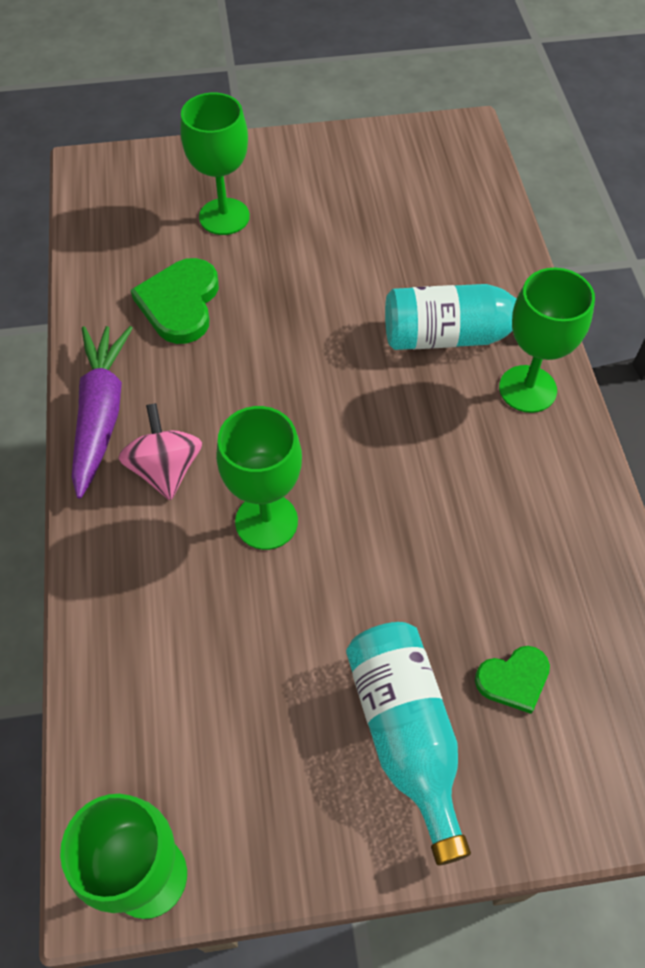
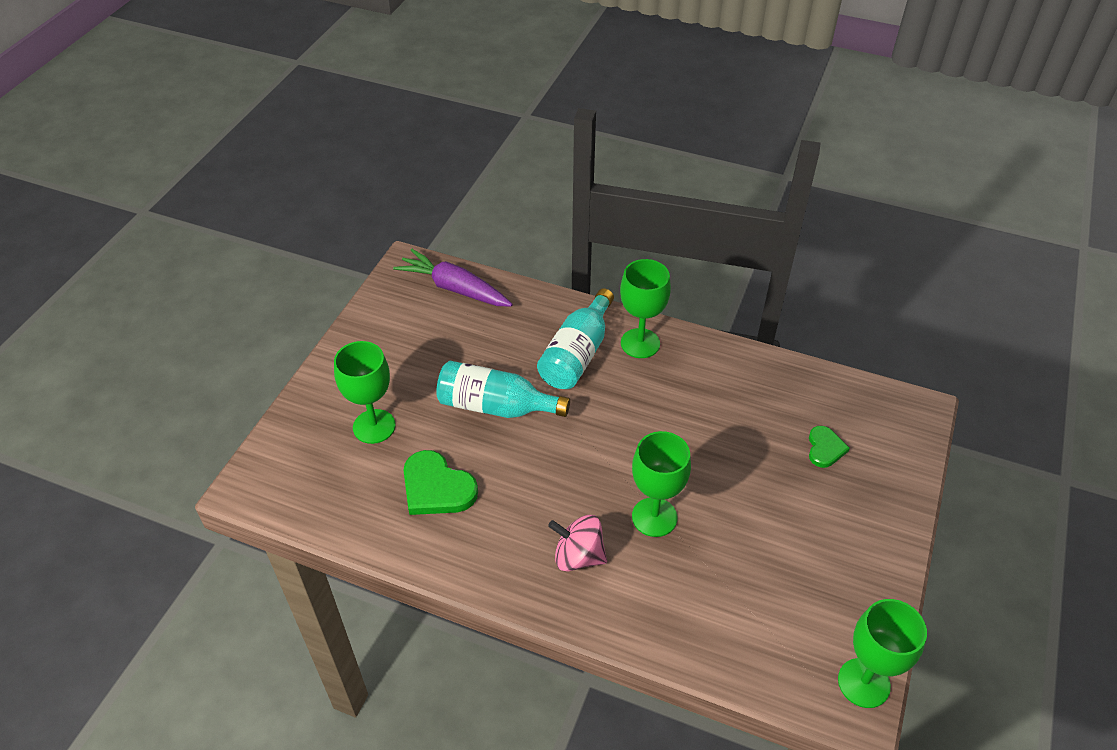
camera: 60 degrees left, 10 degrees down
(101, 414) = (504, 576): purple carrot -> purple carrot (454, 288)
(405, 734) = (834, 513): turquoise bottle -> turquoise bottle (496, 406)

